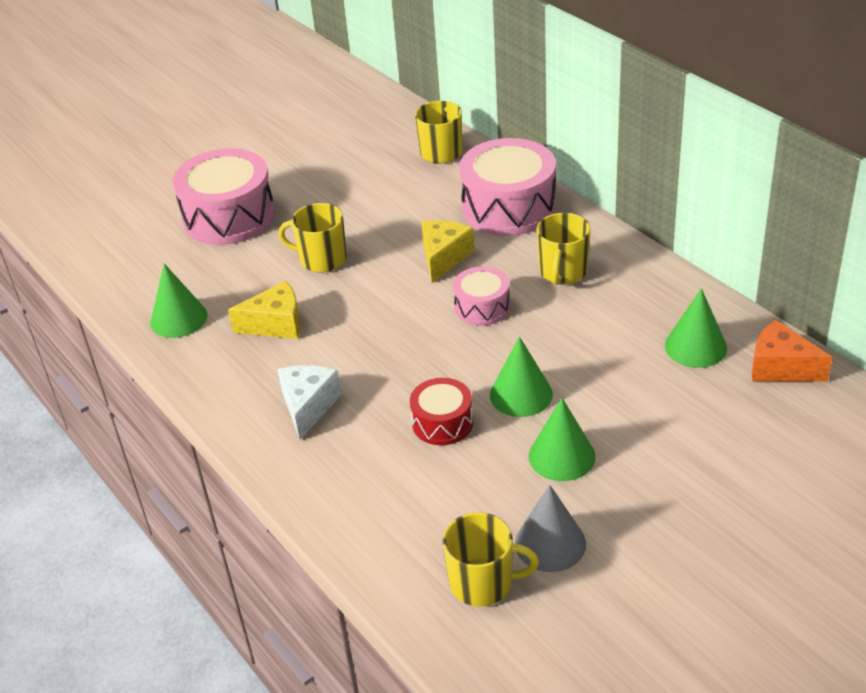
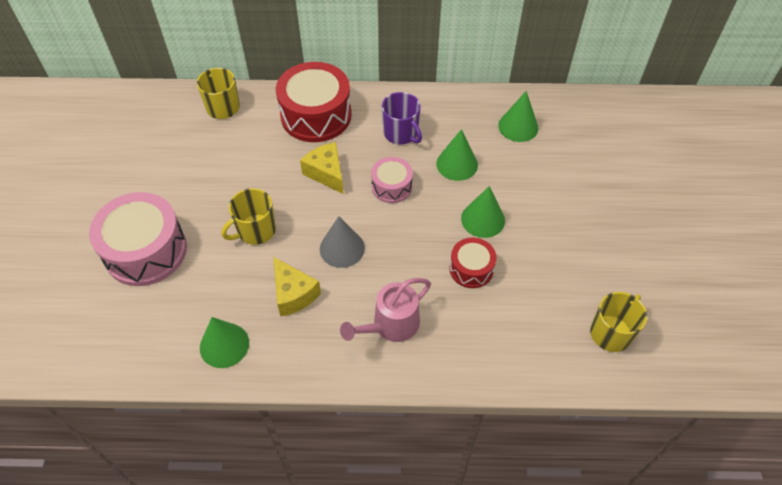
camera: 55 degrees left, 15 degrees up
(276, 324) = (293, 294): yellow cheese -> yellow cheese turned 120 degrees clockwise
(308, 406) = (391, 325): white cheese -> pink watering can
(509, 207) = (316, 115): pink drum -> red drum
(550, 543) = (607, 284): grey cone -> grey cone (342, 248)
(562, 456) = (547, 235): green cone -> green cone (457, 164)
(563, 272) = (401, 133): yellow mug -> purple mug
(780, 367) = (564, 109): orange cheese -> none

